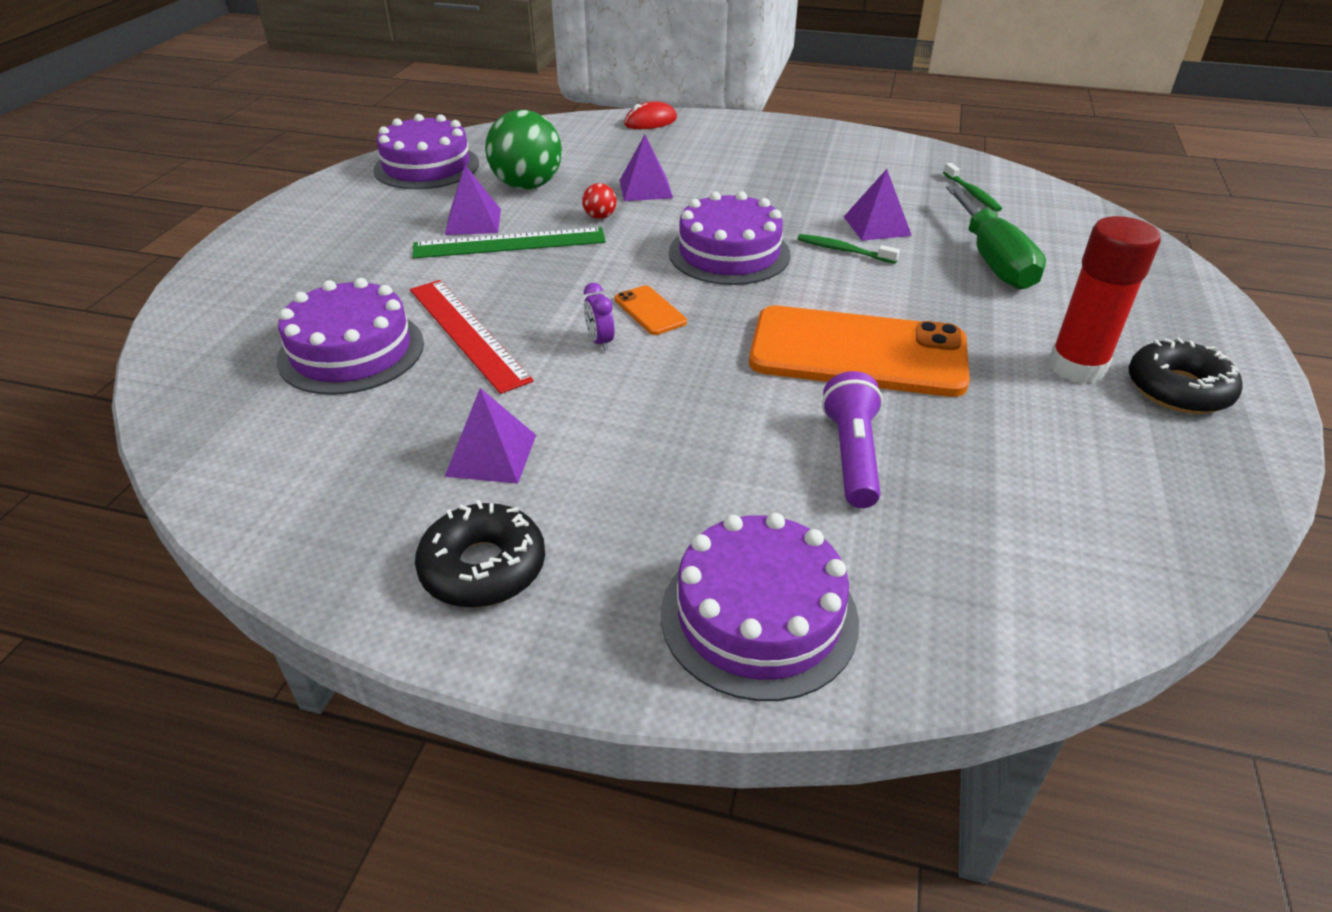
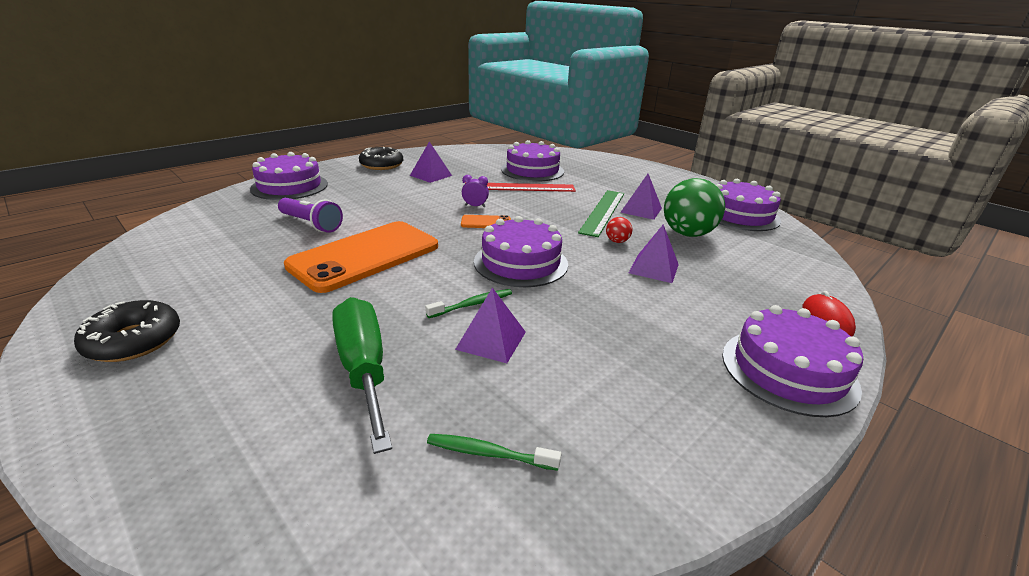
camera: 120 degrees right, 10 degrees down
(745, 129) = (788, 370): none -> purple cake
(993, 260) = (363, 369): green screwdriver -> green screwdriver turned 45 degrees clockwise
(1076, 367) = (223, 316): red glue stick -> none

